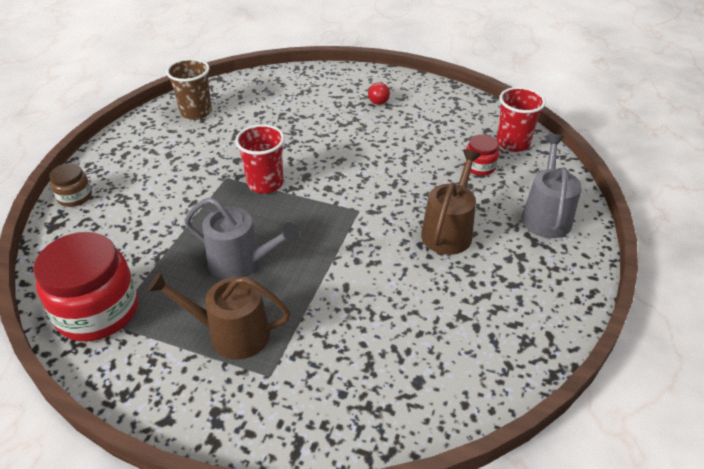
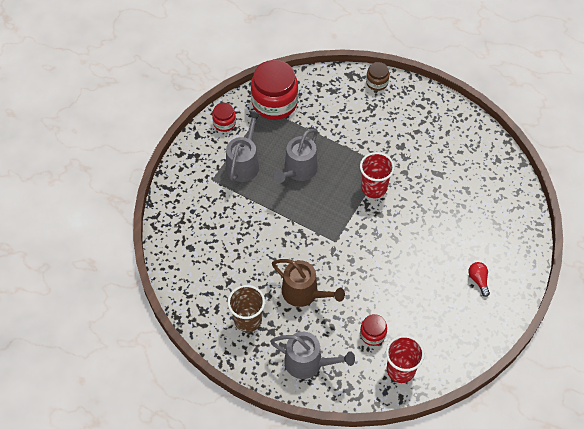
camera: 100 degrees right, 15 degrees up
(138, 379) = (224, 123): none -> red jar
(196, 112) = (471, 148): brown cup -> brown cup (248, 320)
(231, 334) = (244, 163): brown watering can -> grey watering can
(378, 99) = (478, 280): red light bulb -> red light bulb turned 60 degrees clockwise

